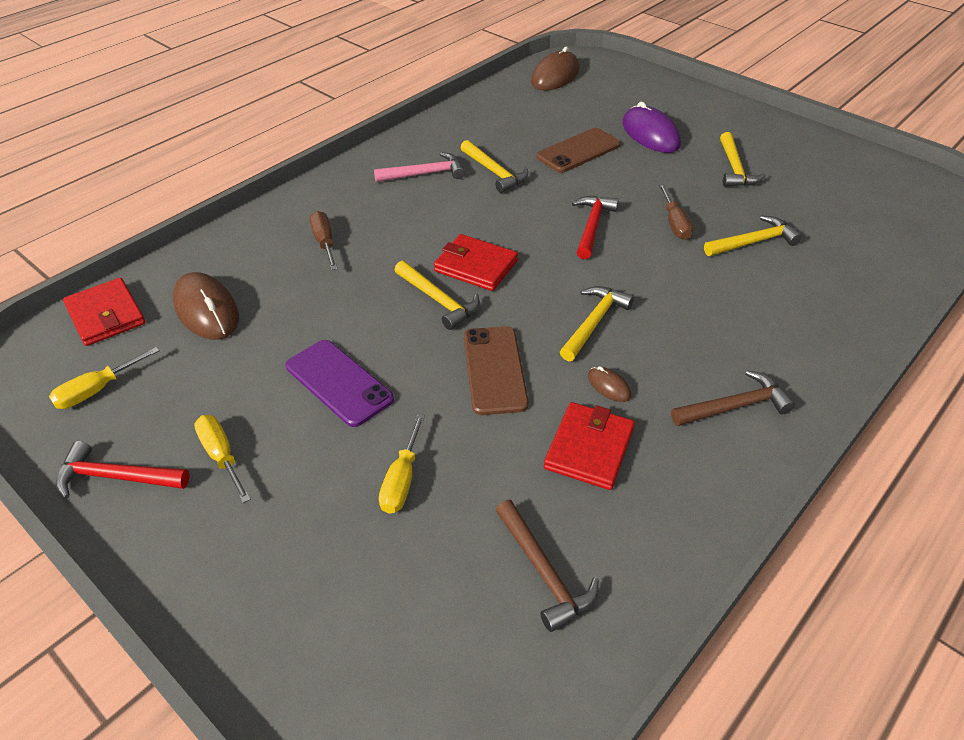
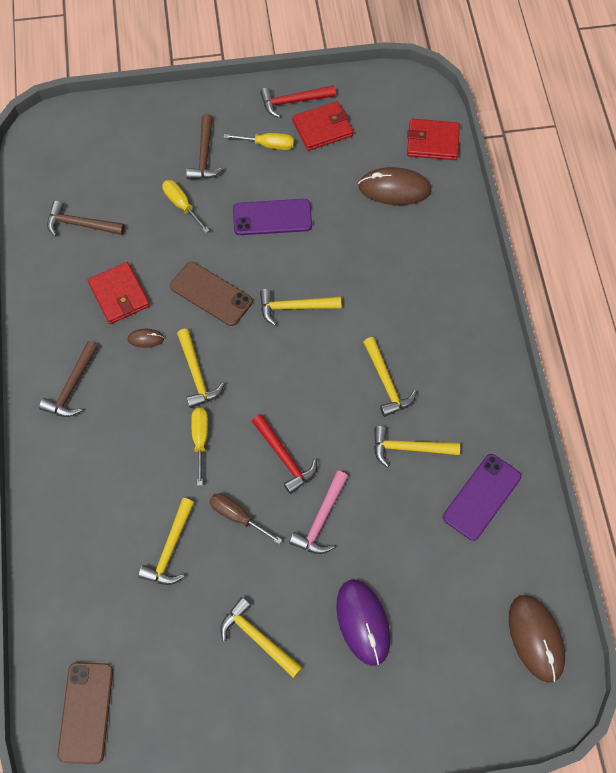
camera: 130 degrees right, 20 degrees up
(97, 390) = (366, 116): yellow screwdriver -> yellow screwdriver (200, 440)
(116, 477) = (293, 102): red hammer -> red hammer turned 150 degrees counterclockwise
(295, 513) = (205, 155): none -> brown hammer
(324, 242) = (412, 283): brown screwdriver -> none
(425, 174) = (448, 398): pink hammer -> pink hammer (321, 519)
(450, 209) = (386, 382): none -> yellow hammer
(475, 266) = (308, 351): red wallet -> red wallet (322, 128)
(488, 128) = (481, 497): none -> purple phone
(578, 151) = (387, 537): brown phone -> brown phone (86, 712)
(650, 134) = (363, 622): purple mouse -> purple mouse turned 60 degrees clockwise

